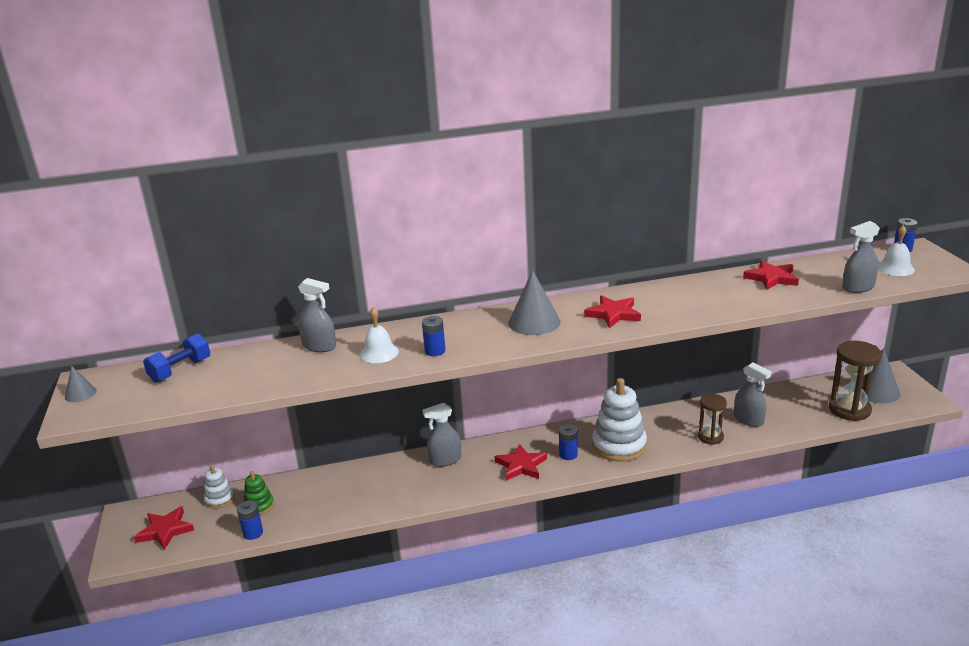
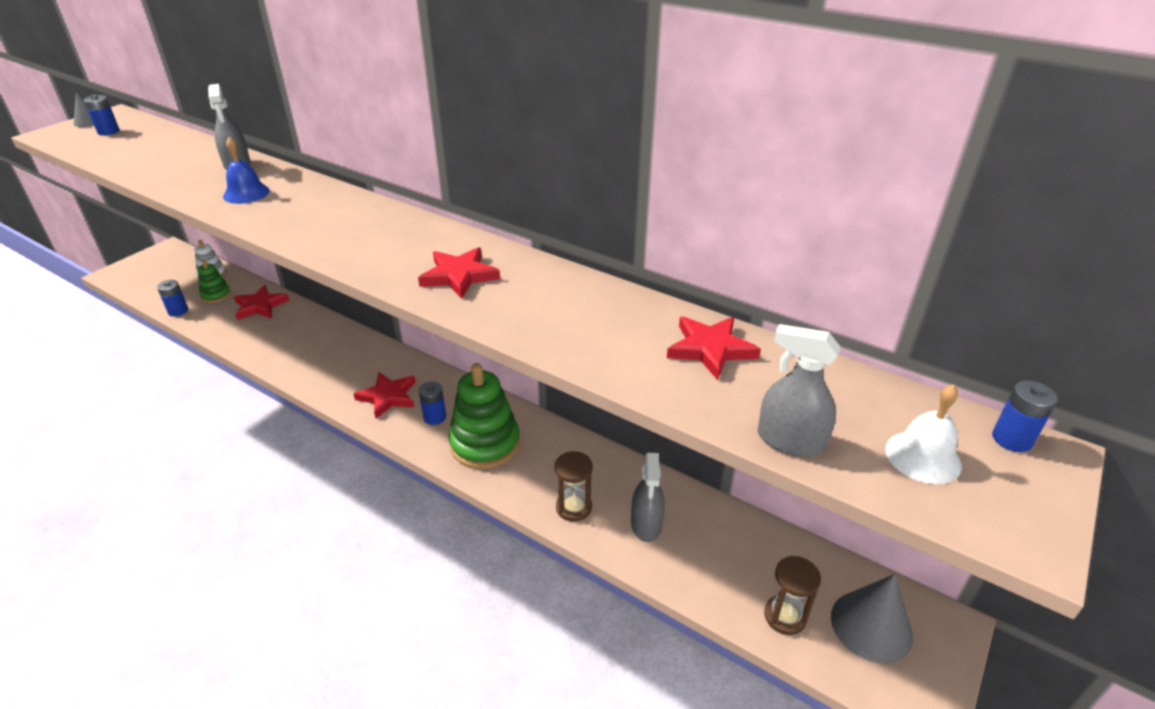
camera: 45 degrees right, 10 degrees up
(165, 530) = (157, 274): red star -> red star (260, 306)
(180, 370) = (150, 136): blue dumbbell -> none
(379, 353) = (246, 193): white bell -> blue bell
(435, 351) = (272, 216): blue battery -> blue battery (108, 131)
(445, 460) = (357, 349): grey spray bottle -> none
(534, 322) = (388, 239): grey cone -> none
(619, 445) = (485, 444): white stacking toy -> green stacking toy
(849, 409) = (785, 616): brown hourglass -> brown hourglass, size x0.62

